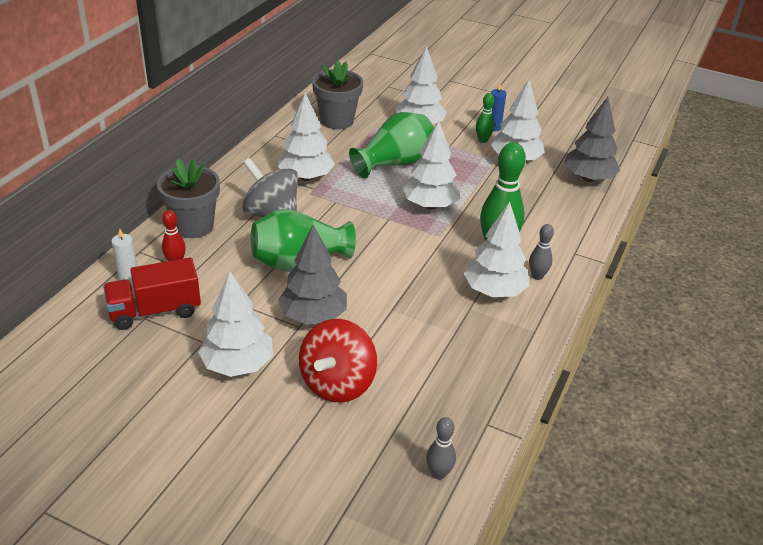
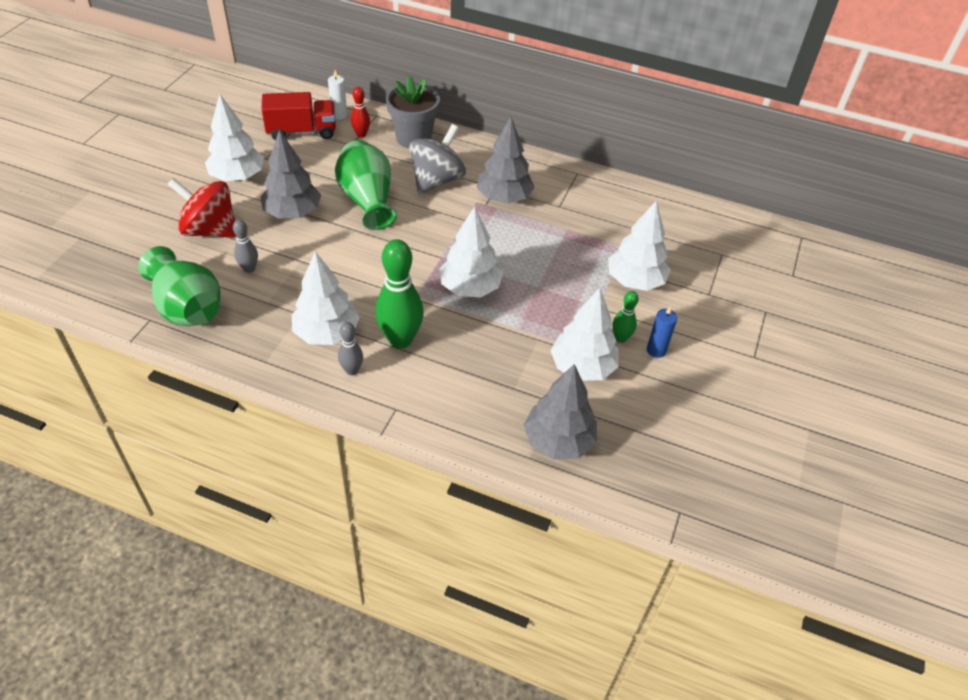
camera: 85 degrees right, 10 degrees up
(155, 311) = (301, 131): red truck -> red truck turned 105 degrees clockwise
(306, 177) = (504, 198): white tree -> grey tree
(337, 121) = (622, 214): grey flower pot -> none
(394, 163) = (546, 260): green vase -> green vase (187, 307)
(438, 473) = (103, 288): grey bowling pin -> grey bowling pin (249, 269)

